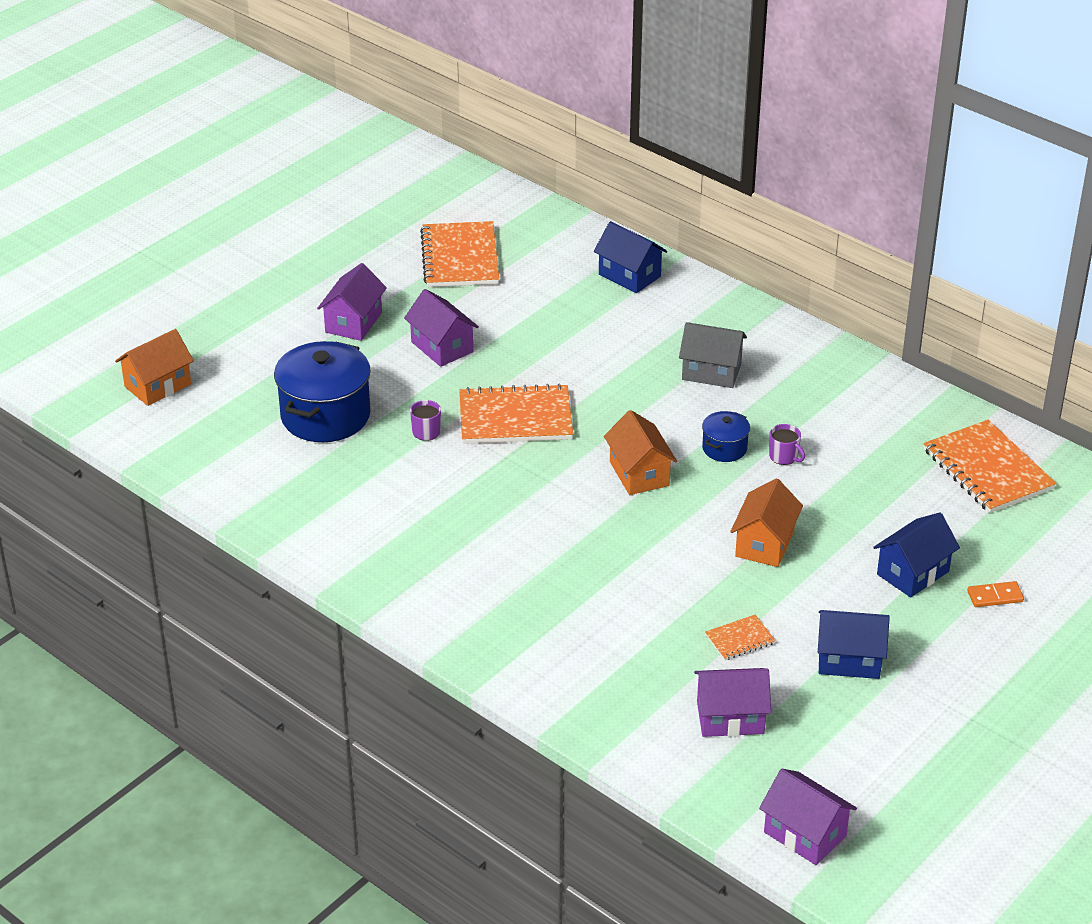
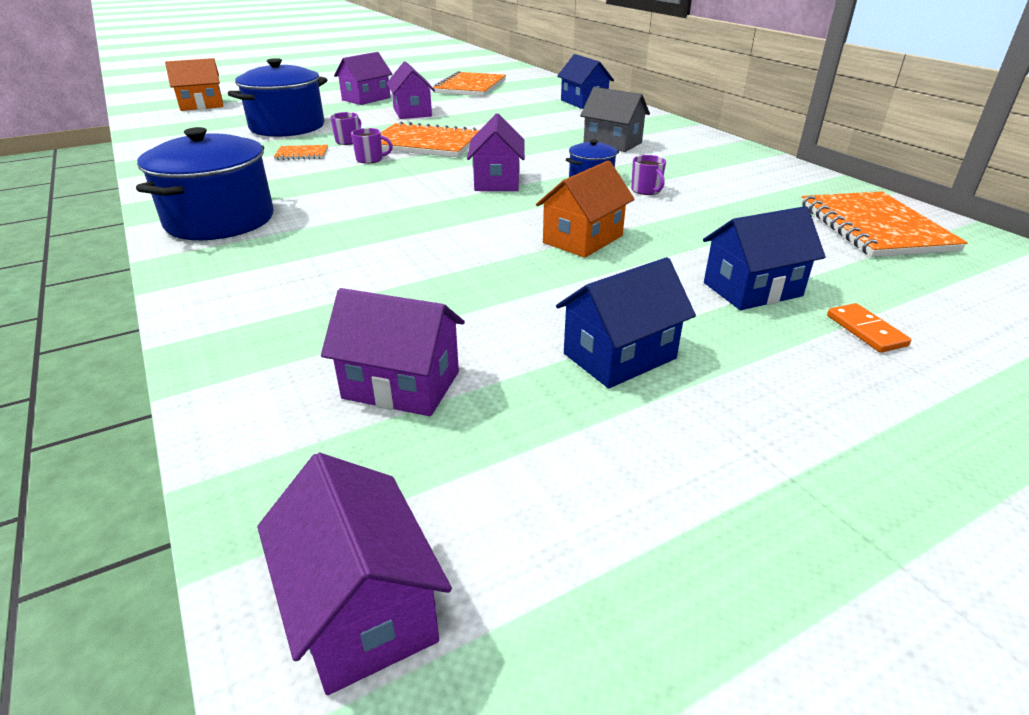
camera: 20 degrees right, 5 degrees down
(438, 595) = (220, 220): none -> blue pot
(483, 463) = (370, 159): none -> purple mug
(639, 474) = (497, 181): orange house -> purple house
(740, 639) = (488, 307): orange notebook -> orange notebook (302, 154)
(849, 660) = (619, 356): blue house -> blue house turned 60 degrees counterclockwise
(995, 596) = (866, 330): orange domino -> orange domino turned 60 degrees clockwise

